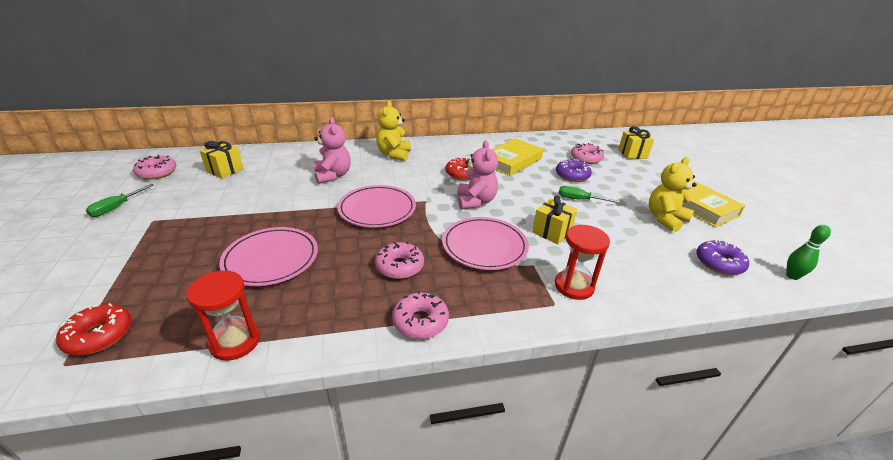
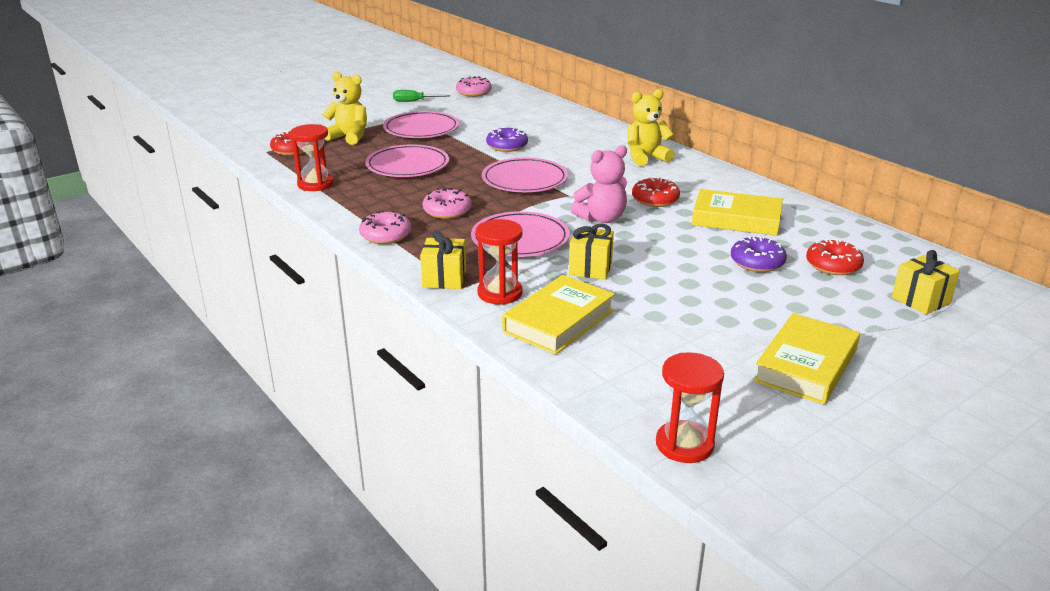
camera: 65 degrees right, 5 degrees down
(194, 224) = (421, 129): none -> pink plate
(225, 170) = (509, 109): yellow gift -> yellow gift (444, 279)
(333, 175) = (559, 146): pink teddy bear -> none
(579, 199) = (693, 275): green screwdriver -> none
(586, 158) = (833, 265): pink donut -> red donut
(628, 272) = (558, 321): none -> yellow book
(665, 219) = (723, 339): yellow teddy bear -> yellow teddy bear (349, 137)
(719, 263) = (650, 383): purple donut -> purple donut (507, 146)
(792, 276) = (684, 444): green bowling pin -> red hourglass

